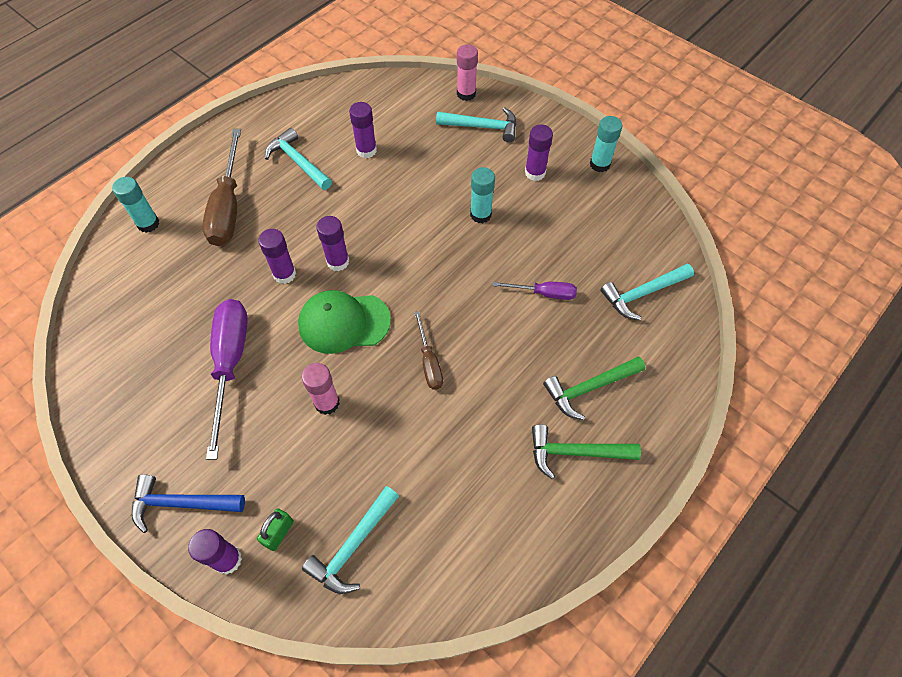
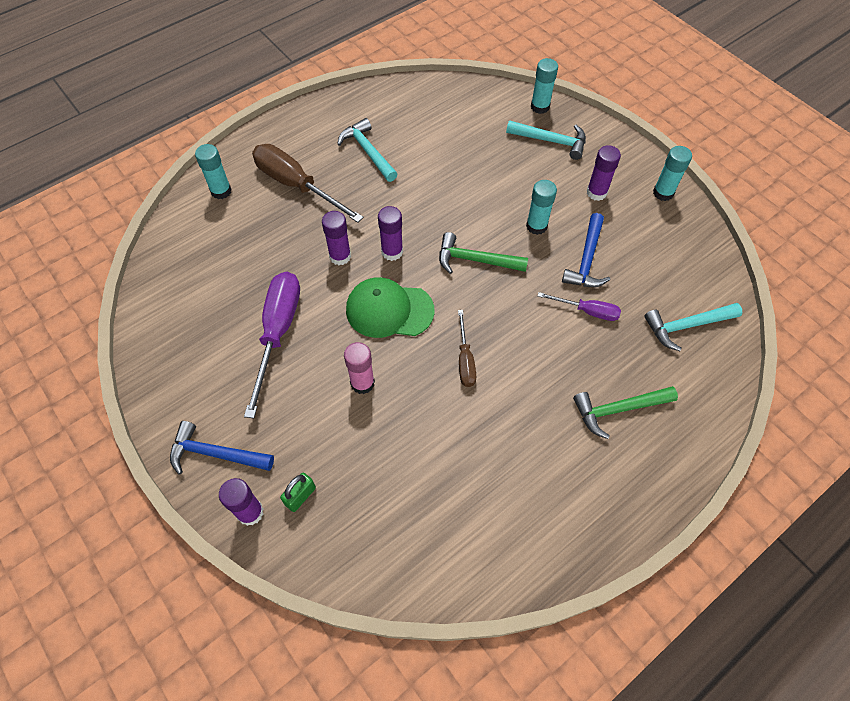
camera: 10 degrees right, 0 degrees up
(228, 206) = (296, 185): brown screwdriver -> brown screwdriver turned 120 degrees clockwise
(353, 545) = (367, 520): turquoise hammer -> none
(366, 150) = (434, 149): purple glue stick -> none
(466, 94) = (540, 107): pink glue stick -> turquoise glue stick
(535, 241) = (586, 260): none -> blue hammer
(576, 452) = (595, 469): green hammer -> green hammer (475, 260)

